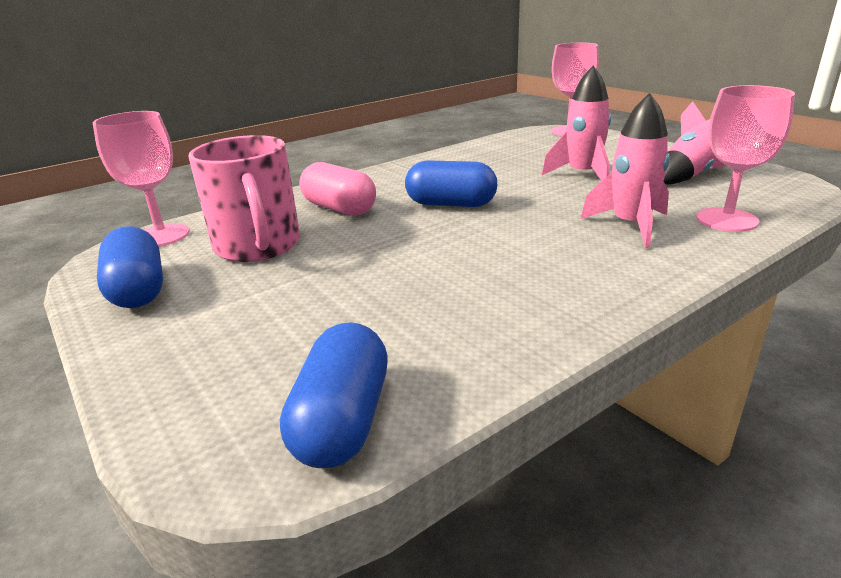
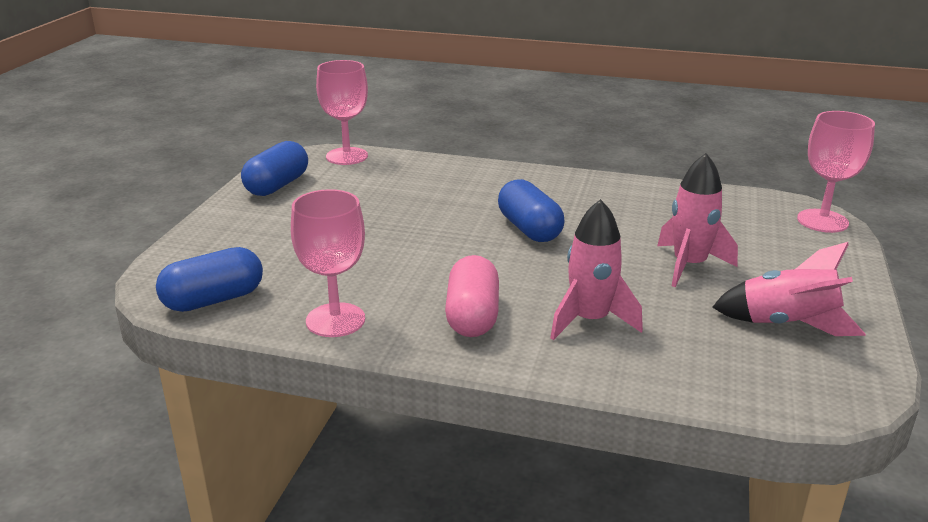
camera: 50 degrees right, 0 degrees up
(258, 246) = (369, 191): pink mug -> none
(339, 208) = (462, 191): pink capsule -> pink capsule (472, 316)
(726, 220) = (672, 366): pink goblet -> pink goblet (335, 320)

